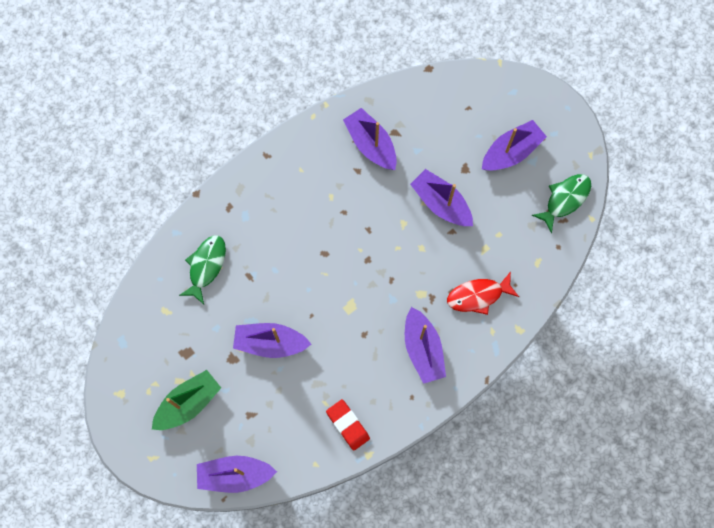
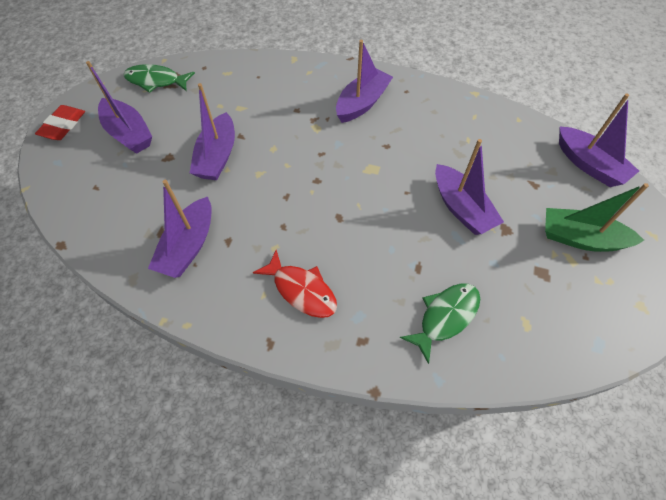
camera: 125 degrees left, 15 degrees down
(206, 266) = (445, 317): green fish -> green fish turned 150 degrees clockwise
(348, 425) = (468, 116): red eraser -> red eraser (63, 125)
(478, 295) = (286, 93): red fish -> red fish (301, 290)
(511, 152) = (129, 133): purple boat -> purple boat turned 150 degrees counterclockwise

